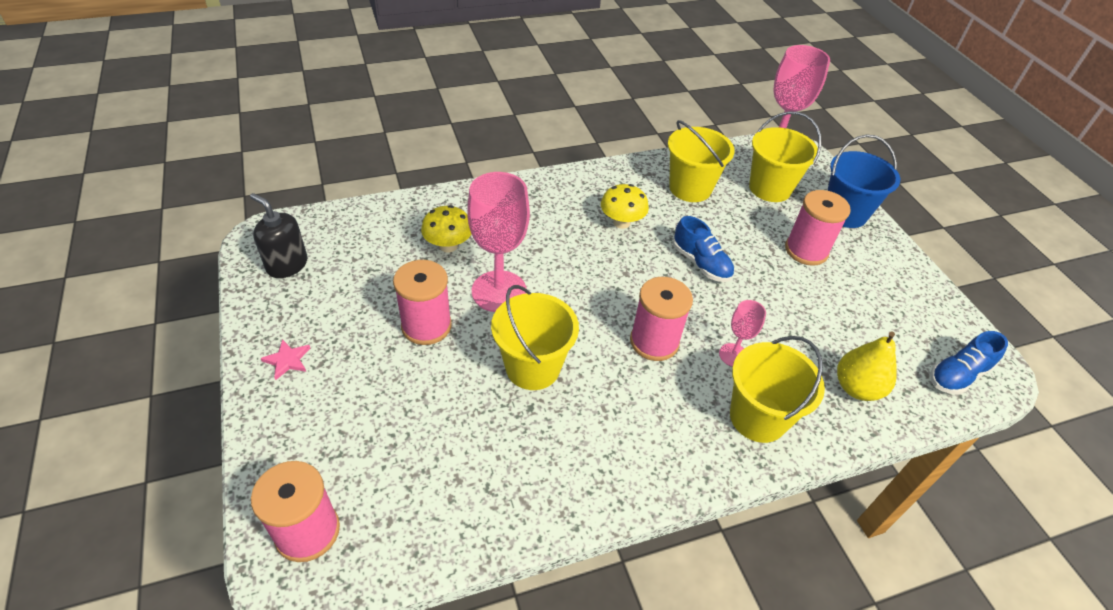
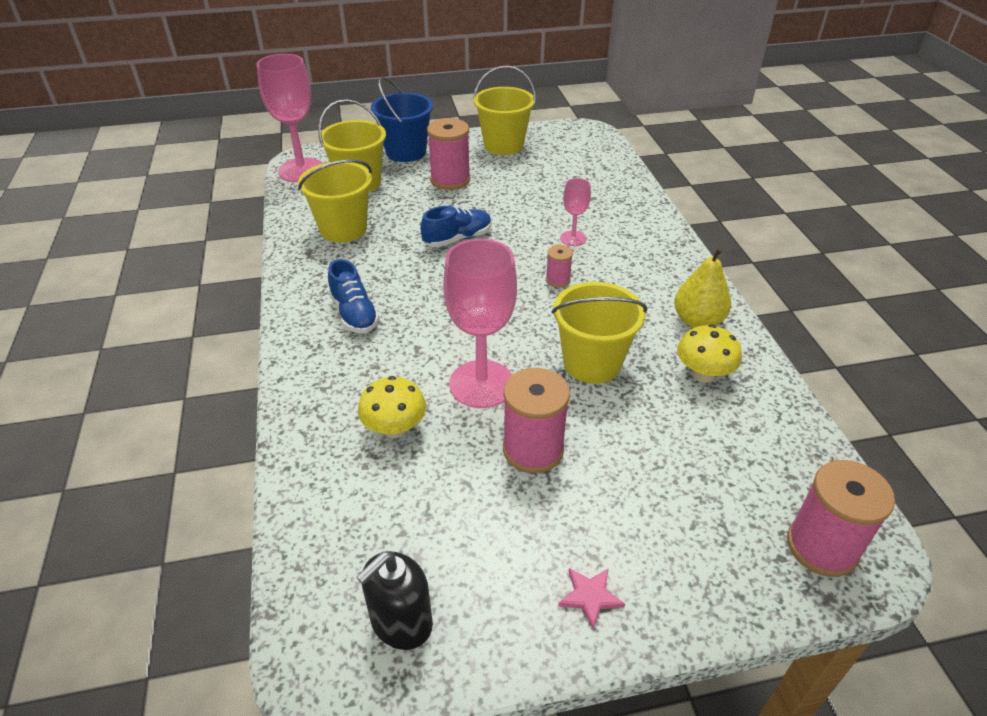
camera: 80 degrees left, 5 degrees down
(621, 222) = (386, 281): yellow mushroom -> yellow mushroom (703, 374)
(654, 342) = (558, 280): pink spool -> pink spool, size x0.52
(758, 417) = (638, 237): yellow bucket -> yellow bucket (503, 145)
(856, 388) = (604, 187): yellow pear -> yellow pear (697, 321)
(958, 375) = (589, 145): blue shoe -> blue shoe (354, 314)

